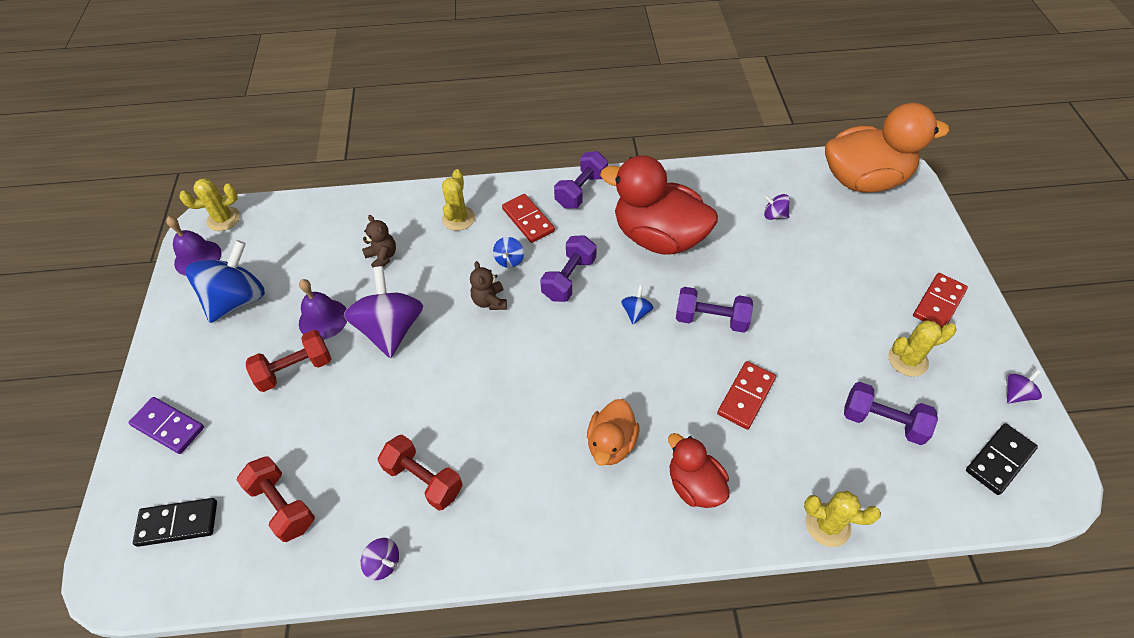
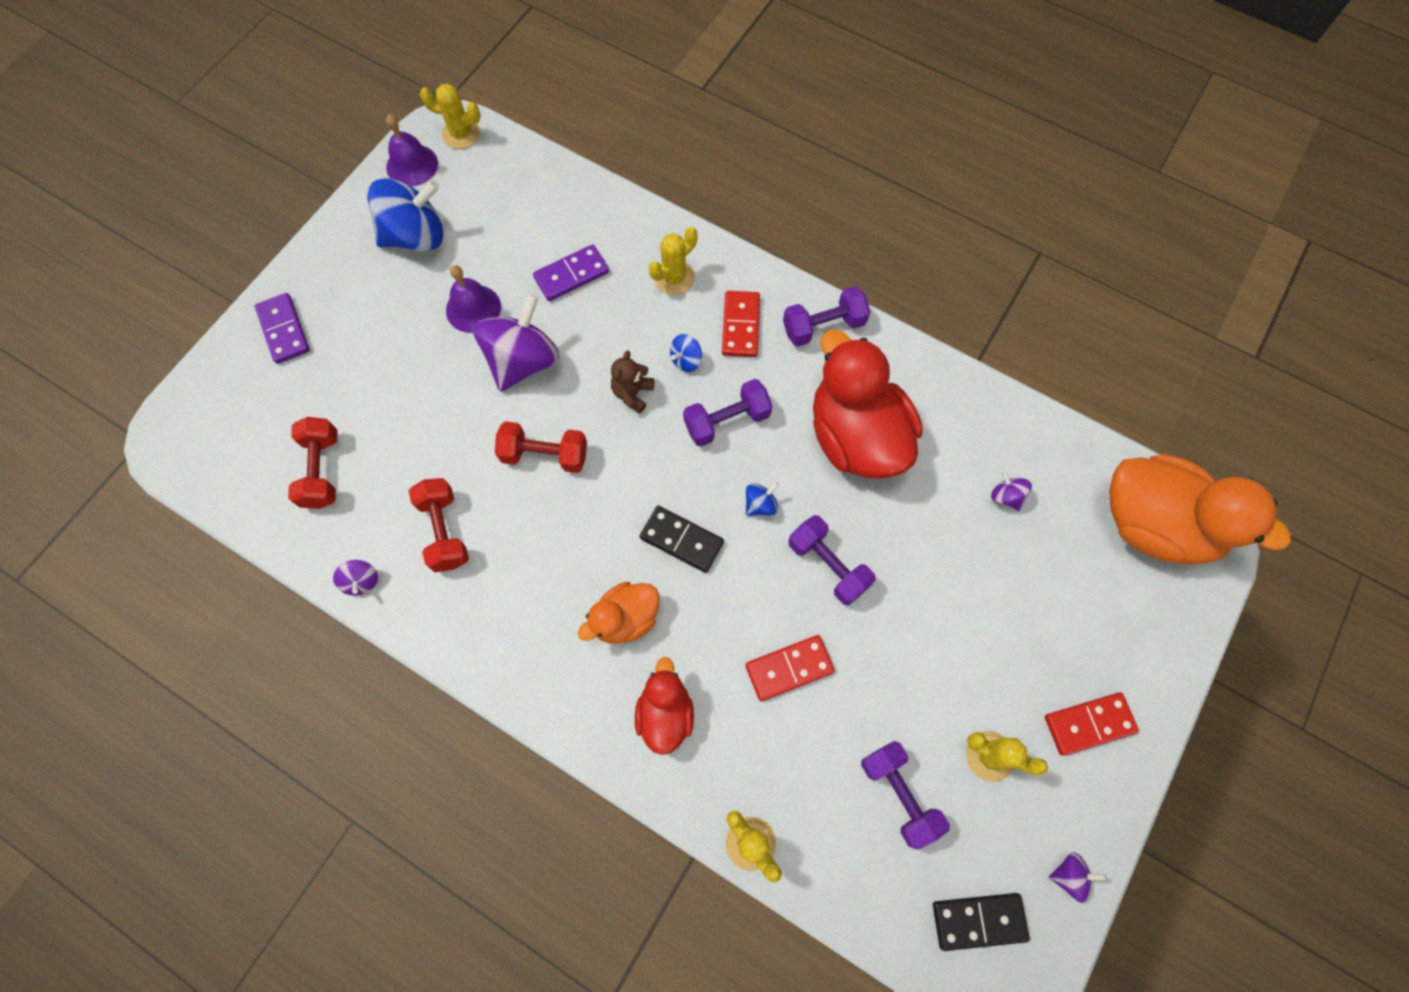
camera: 35 degrees right, 15 degrees up
(178, 523) = (238, 427): black domino -> black domino (681, 540)
(295, 369) = (415, 345): red dumbbell -> red dumbbell (545, 455)
(382, 257) = (571, 275): brown teddy bear -> purple domino

